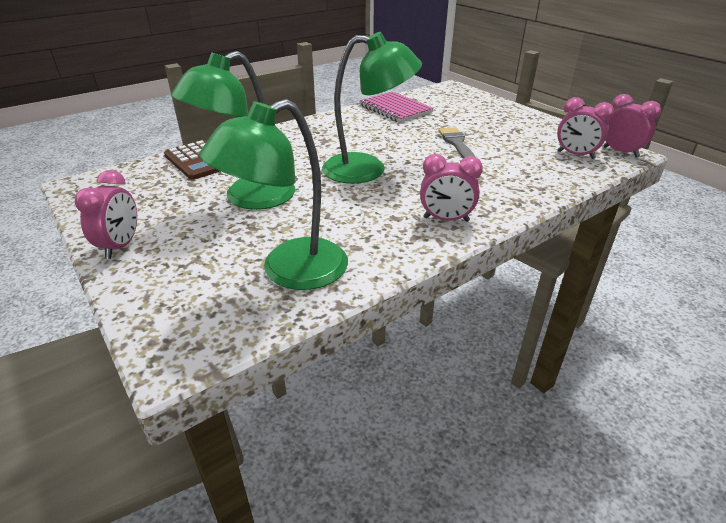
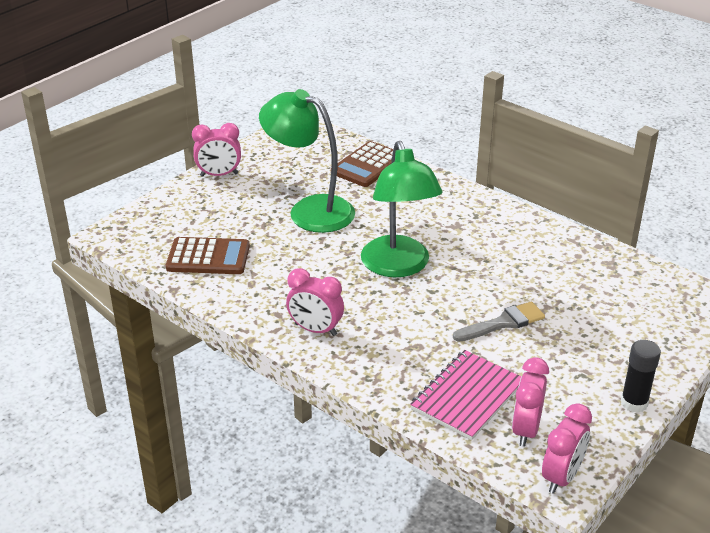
camera: 75 degrees right, 0 degrees up
(289, 271) = (208, 257): green lamp -> brown calculator
(395, 109) = (586, 261): pink notebook -> pink notebook (467, 396)
(446, 219) = (315, 330): pink clock -> pink clock turned 60 degrees counterclockwise
(545, 122) = (634, 403): none -> black glue stick

